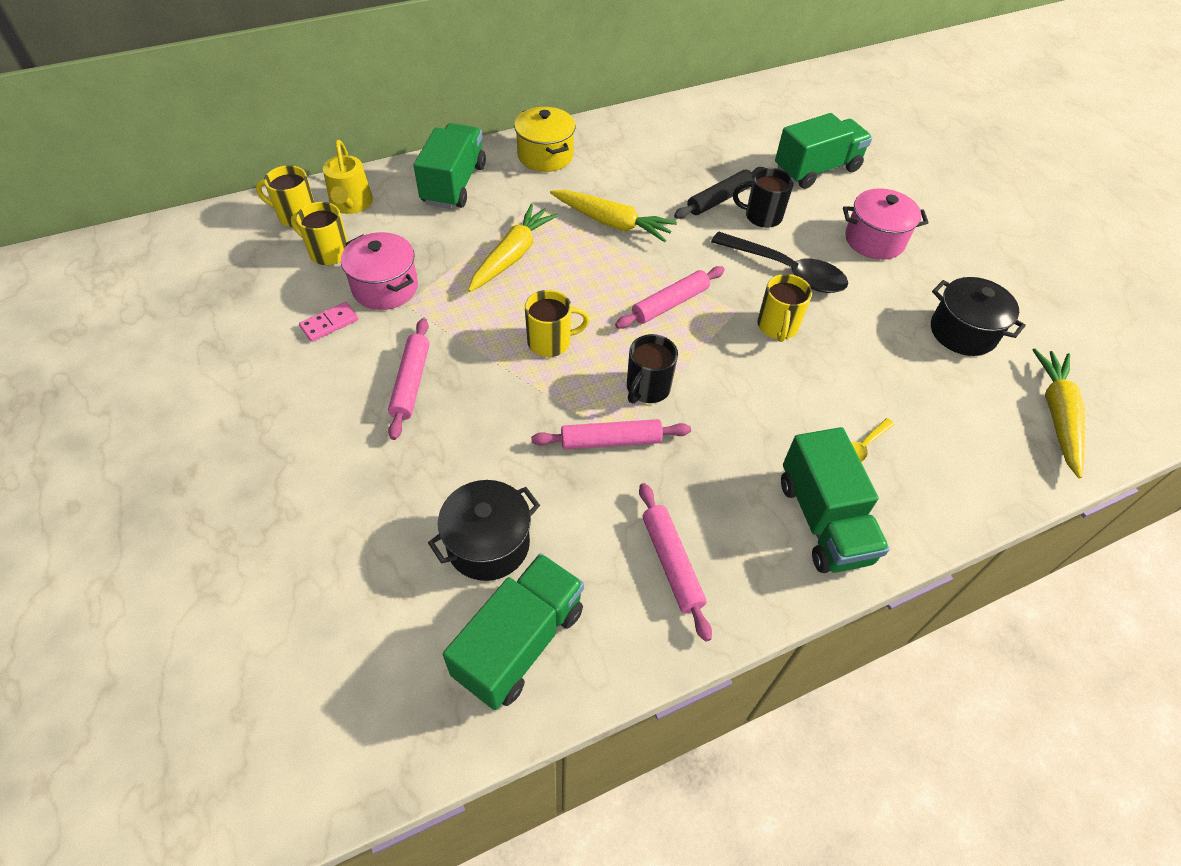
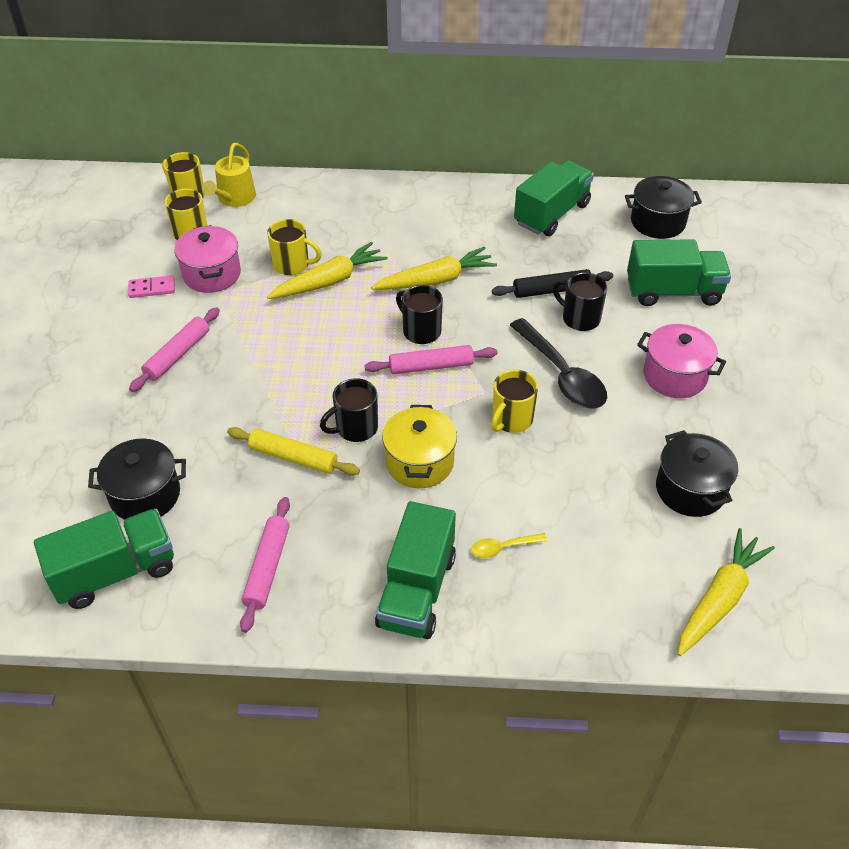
camera: 30 degrees right, 5 degrees down
(454, 184) = (327, 206): green truck -> green truck (552, 214)
(545, 156) = (423, 203): yellow pot -> yellow pot (419, 462)
(550, 342) = (306, 362): yellow mug -> yellow mug (292, 265)
(611, 441) = (293, 457): pink rolling pin -> yellow rolling pin
(612, 223) = (435, 280): yellow carrot -> yellow carrot turned 75 degrees counterclockwise
(635, 274) = (420, 331): none -> black mug
(758, 115) = (658, 222): none -> black pot

